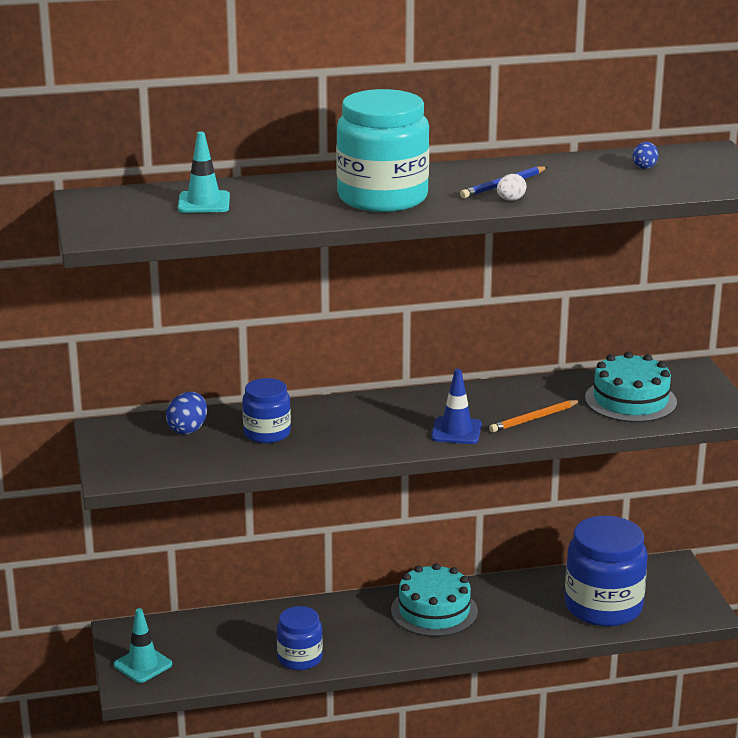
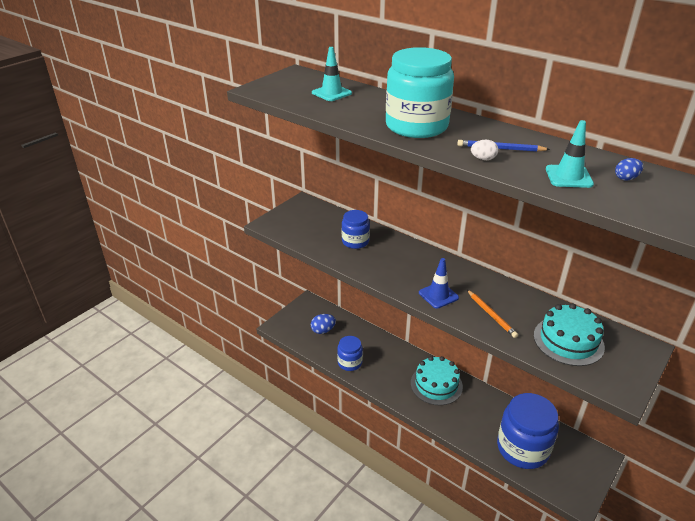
camera: 50 degrees right, 10 degrees up
(143, 665) = (294, 320): turquoise traffic cone -> turquoise traffic cone (568, 177)
(188, 429) = (330, 220): blue egg -> blue egg (323, 330)
(534, 418) = (491, 315): orange pencil -> orange pencil turned 135 degrees counterclockwise

